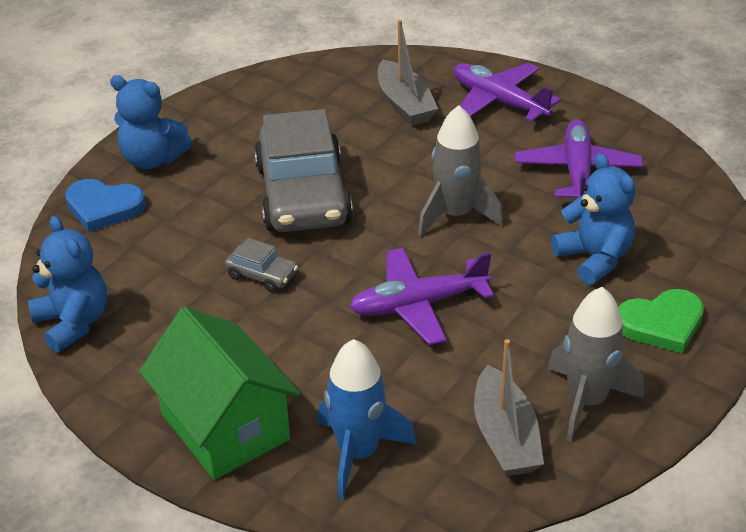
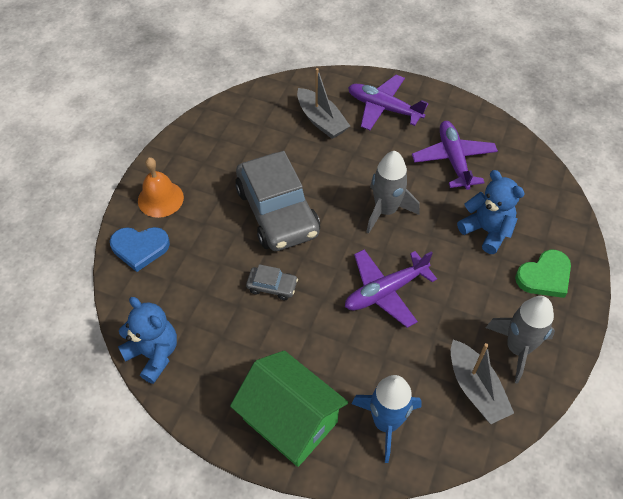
camera: 15 degrees left, 15 degrees up
(152, 159) = (160, 199): blue teddy bear -> orange bell

